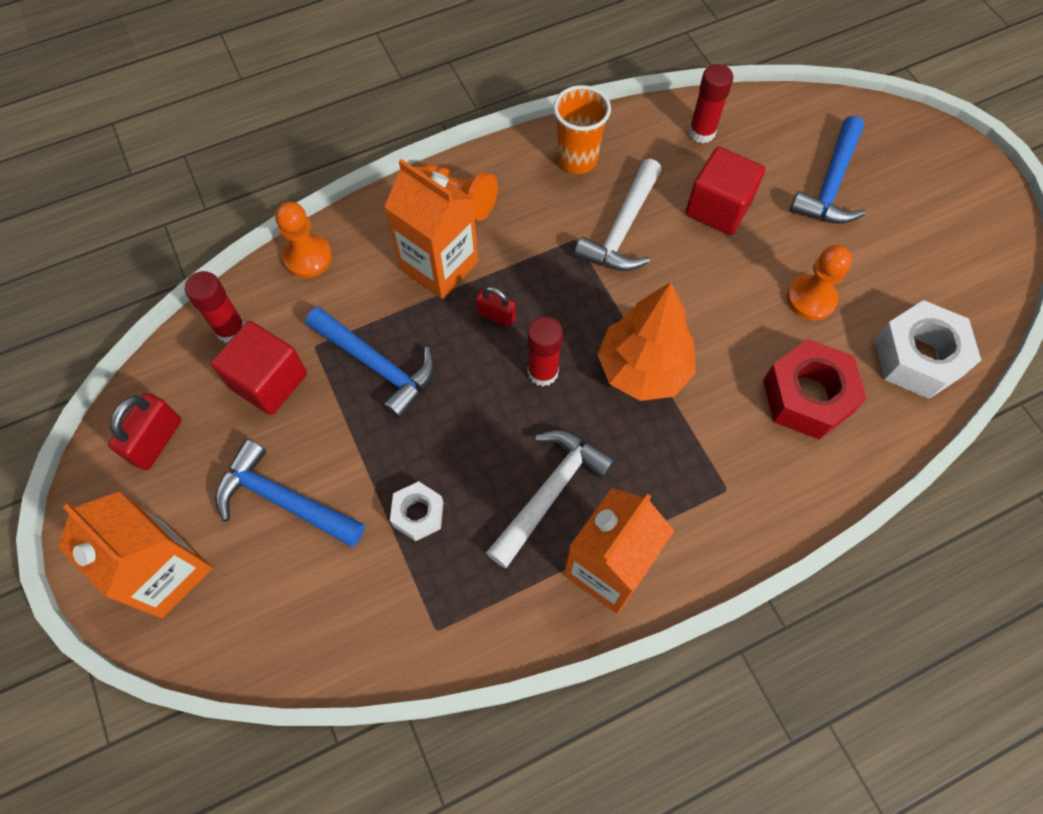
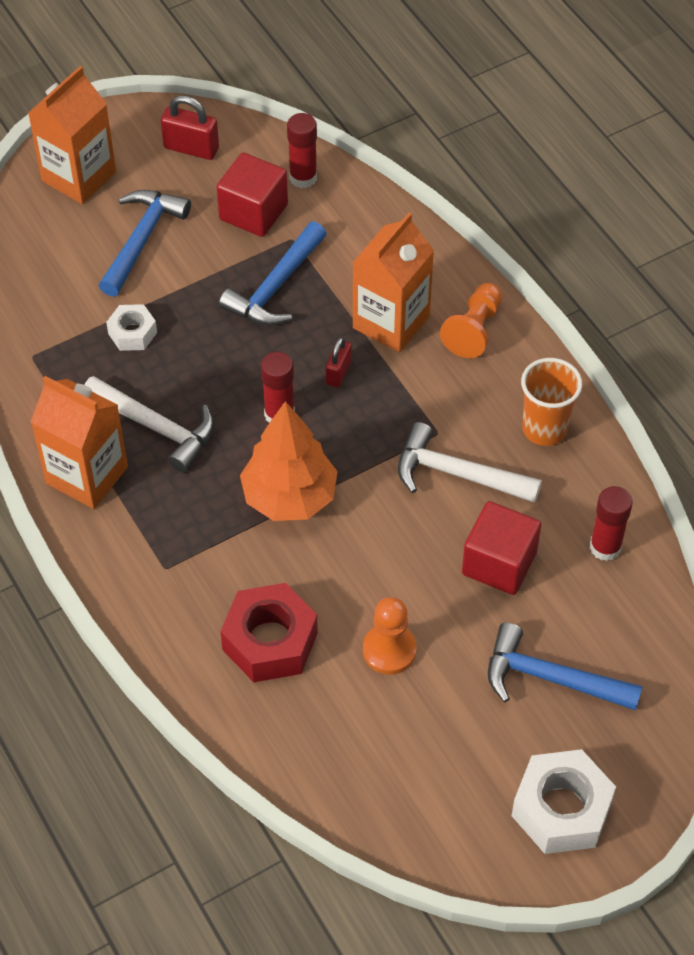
camera: 85 degrees right, 10 degrees down
(308, 258) = (387, 220): orange pawn -> none
(918, 357) = (326, 751): white nut -> white nut (561, 809)

